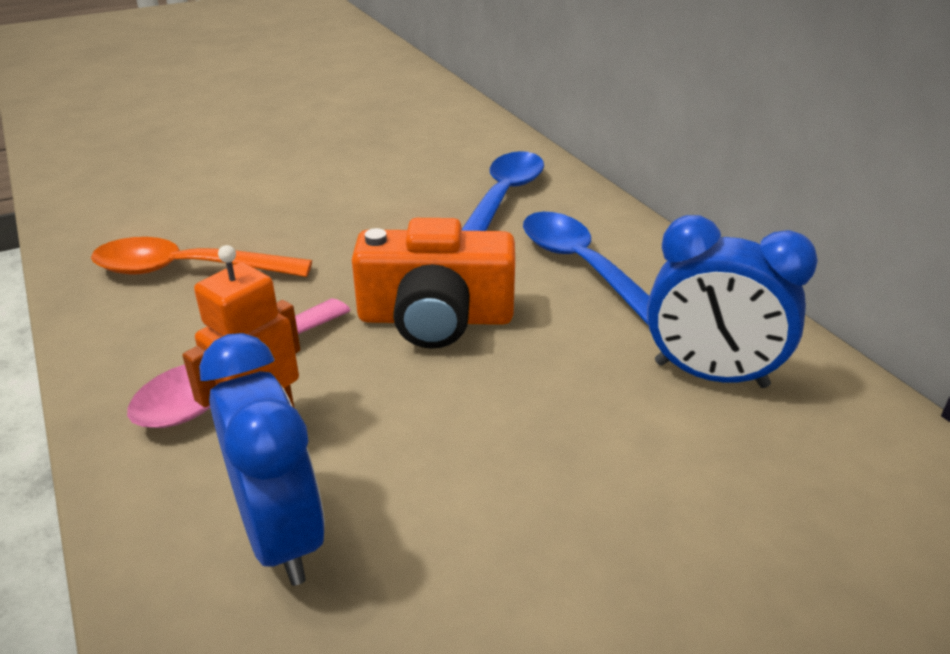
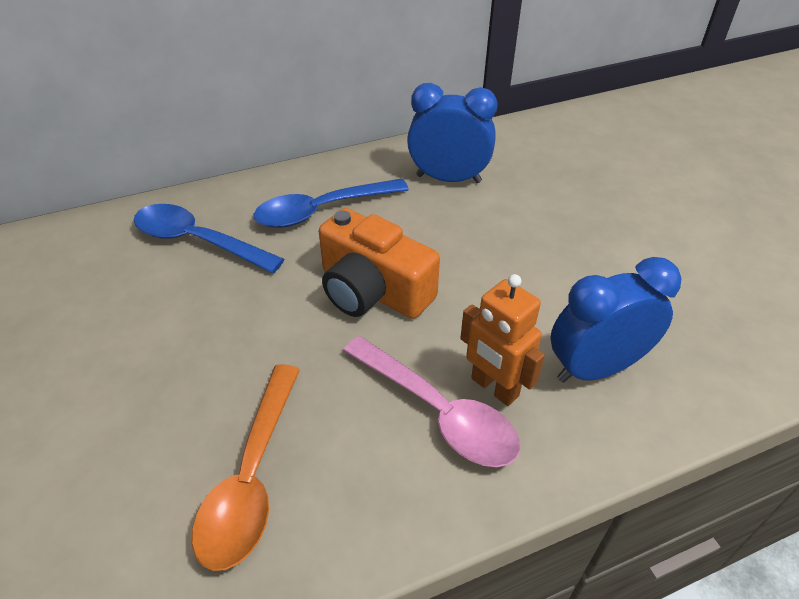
camera: 85 degrees left, 10 degrees up
(435, 318) = (373, 290): orange camera -> orange camera turned 120 degrees clockwise
(710, 375) = (448, 179): blue clock -> blue clock turned 105 degrees counterclockwise

